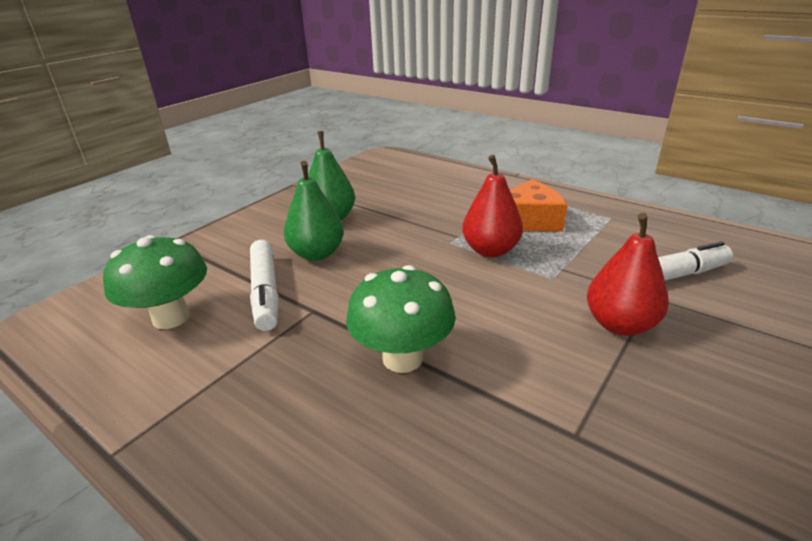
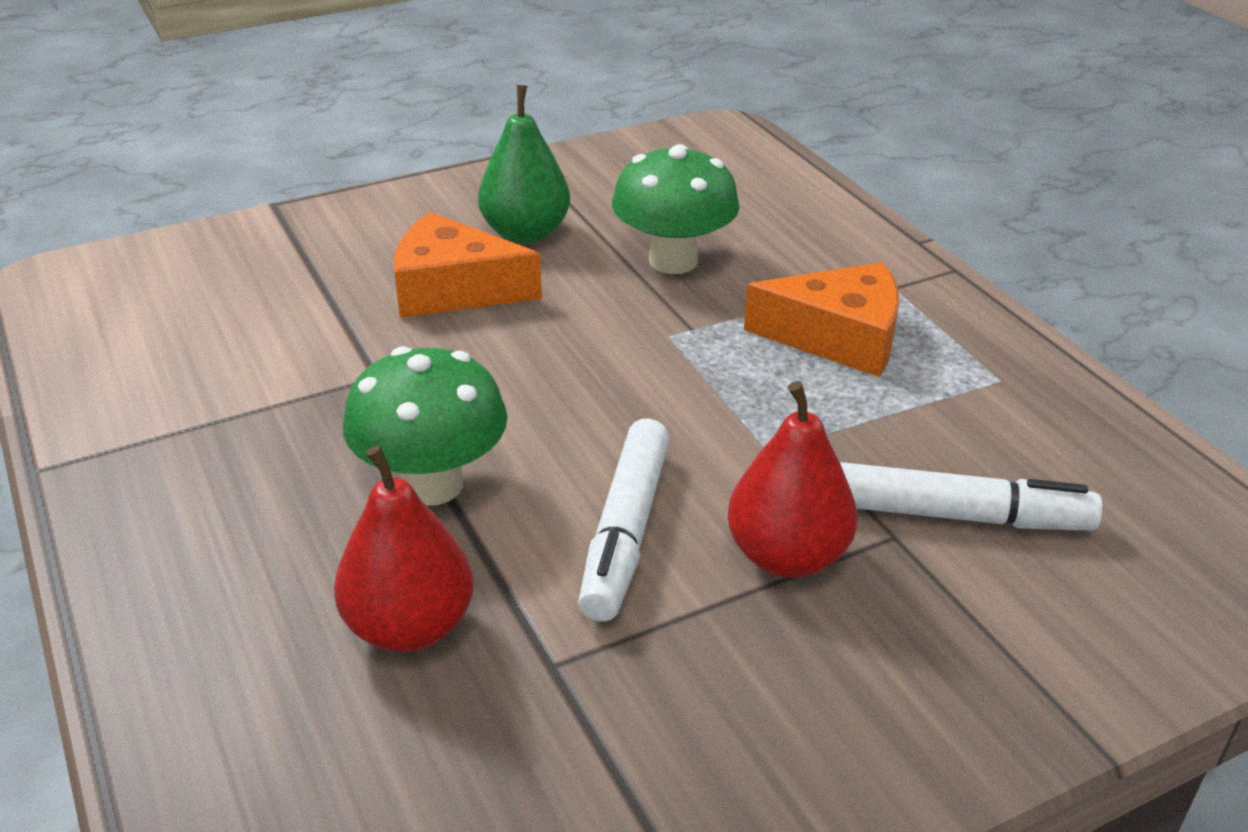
camera: 25 degrees right, 5 degrees up
(171, 317) = (199, 324): green mushroom -> green mushroom (673, 261)
(265, 292) = (337, 326): white marker -> white marker (625, 532)
(317, 254) = (453, 289): green pear -> orange cheese
(490, 250) = (718, 370): red pear -> red pear (409, 626)

